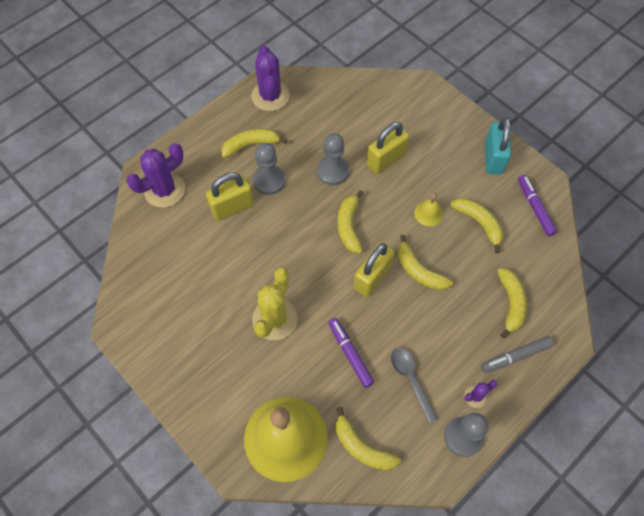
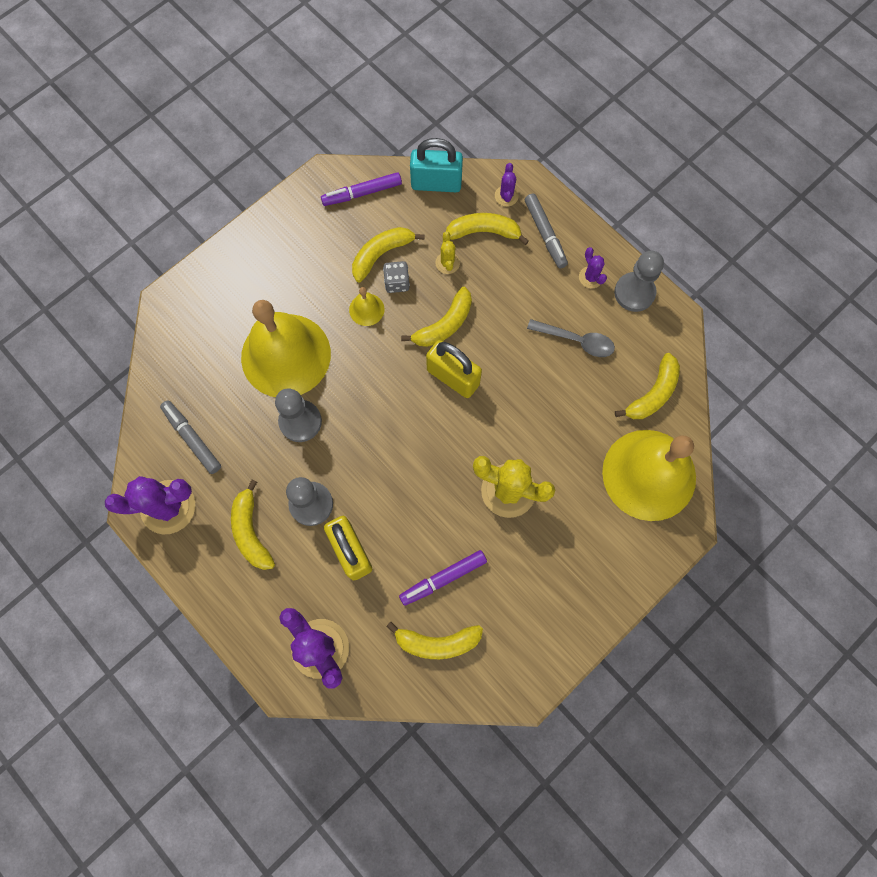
camera: 90 degrees left, 10 degrees up
(319, 106) = (192, 439): none -> grey marker
(349, 226) = (382, 403): yellow banana -> yellow banana (437, 642)
(350, 354) = (549, 404): purple marker -> purple marker (443, 578)
(386, 160) = (286, 355): yellow padlock -> yellow bell
(411, 380) = (576, 340): grey spoon -> grey spoon turned 135 degrees counterclockwise
(454, 235) = (397, 283): none -> grey dice
(477, 274) = (447, 263): none -> yellow cactus
(493, 158) = (290, 230): turquoise padlock -> turquoise padlock (436, 183)
(550, 323) = (506, 196): none -> purple cactus

